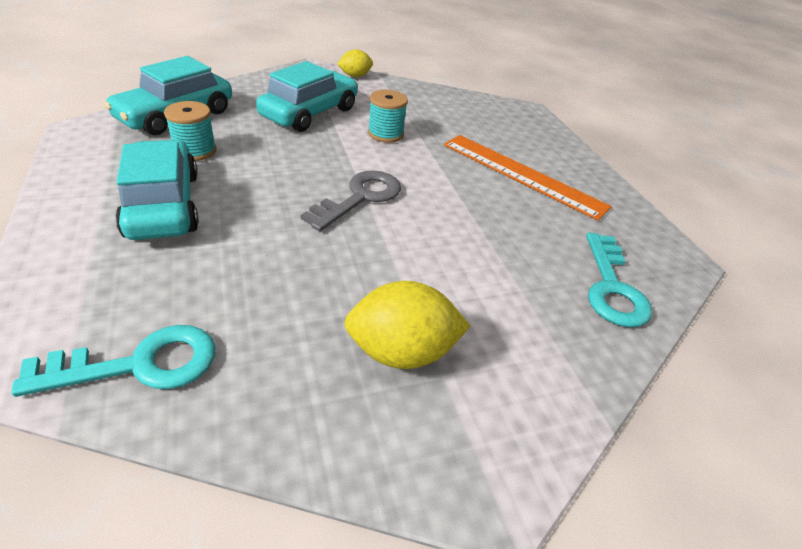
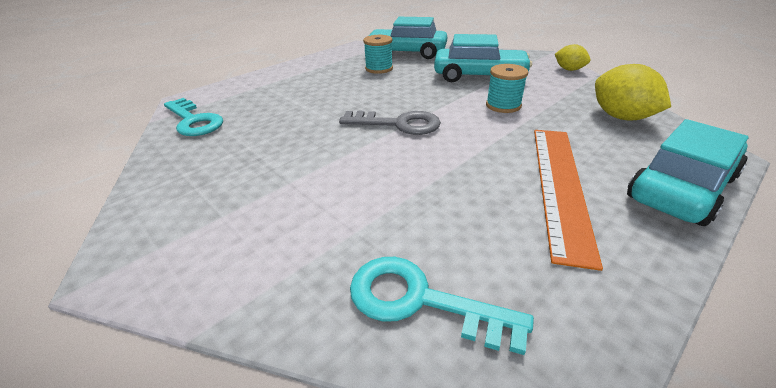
camera: 70 degrees right, 5 degrees down
(163, 204) = (319, 81): turquoise car -> turquoise car (680, 188)
(402, 352) = (239, 190): yellow lemon -> yellow lemon (621, 117)
(612, 287) = (420, 301): turquoise key -> turquoise key turned 45 degrees clockwise

